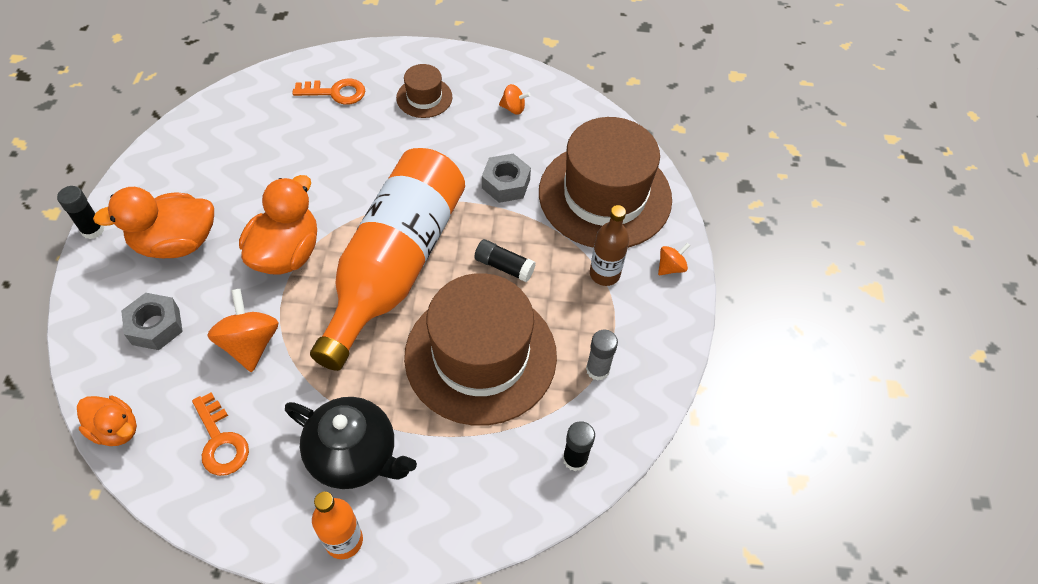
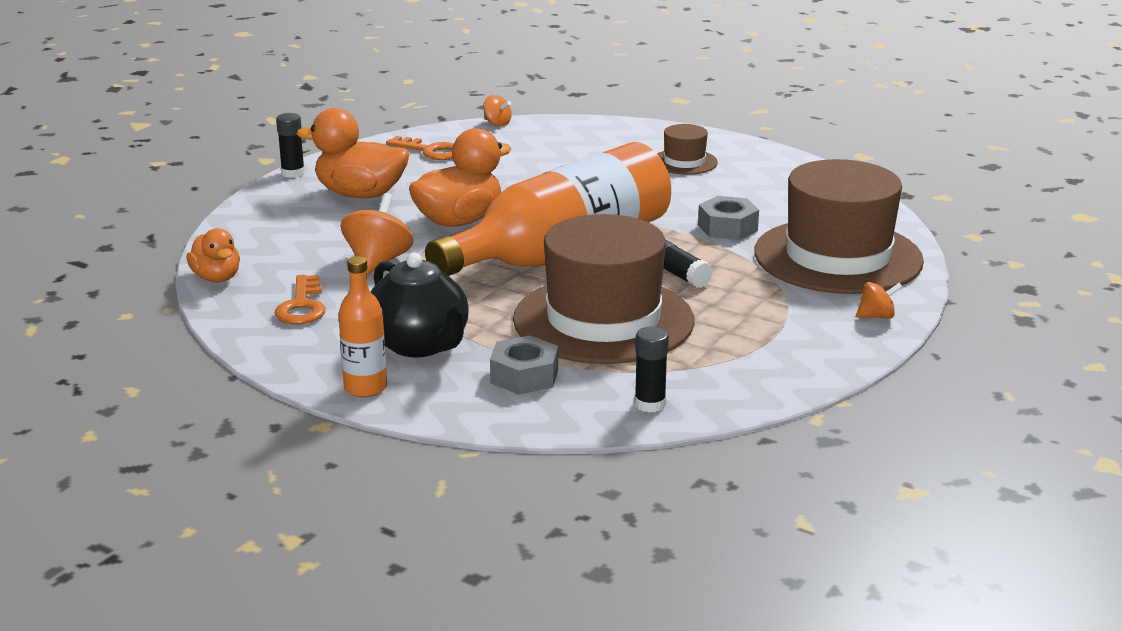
camera: 30 degrees right, 30 degrees down
(155, 326) = (301, 233): grey nut -> grey nut (524, 376)
(335, 92) = (592, 143): orange key -> orange key (430, 151)
(513, 108) = (779, 186): orange spinning top -> orange spinning top (497, 123)
(597, 370) = (727, 358): grey glue stick -> none
(604, 274) = (791, 303): brown bottle -> none

